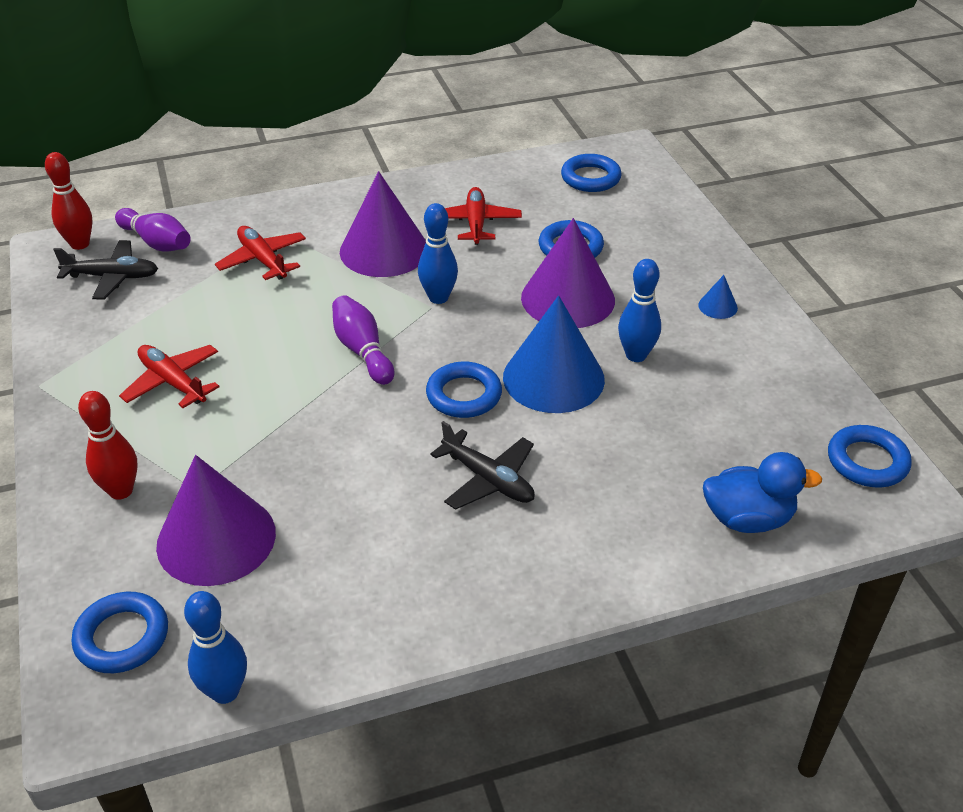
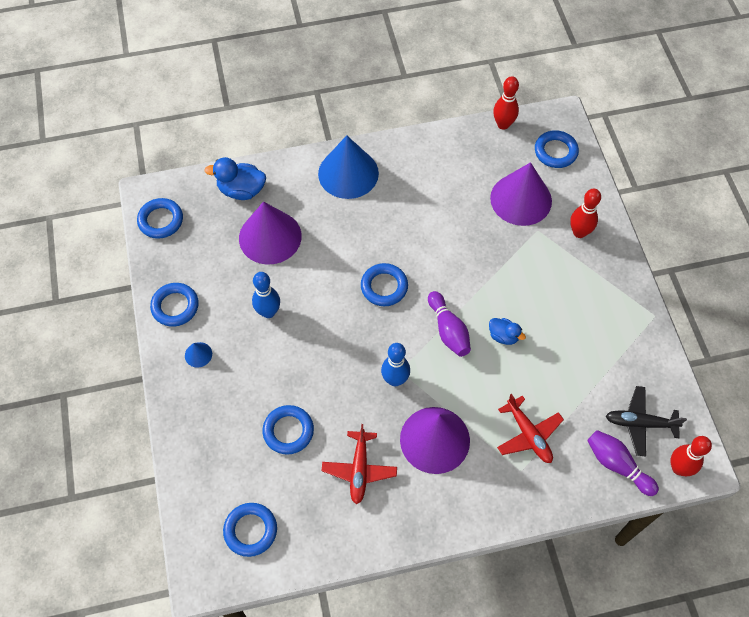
camera: 175 degrees left, 20 degrees up
(173, 382) = (569, 311): red plane -> none
(225, 692) = (503, 124): blue bowling pin -> red bowling pin
(280, 349) = (503, 336): none -> blue duck
(488, 479) = (375, 224): black plane -> none
(553, 378) = (326, 296): blue cone -> blue cone (348, 173)
(568, 298) = (302, 371): purple cone -> purple cone (270, 237)
(778, 353) = (175, 306): none -> blue ring

